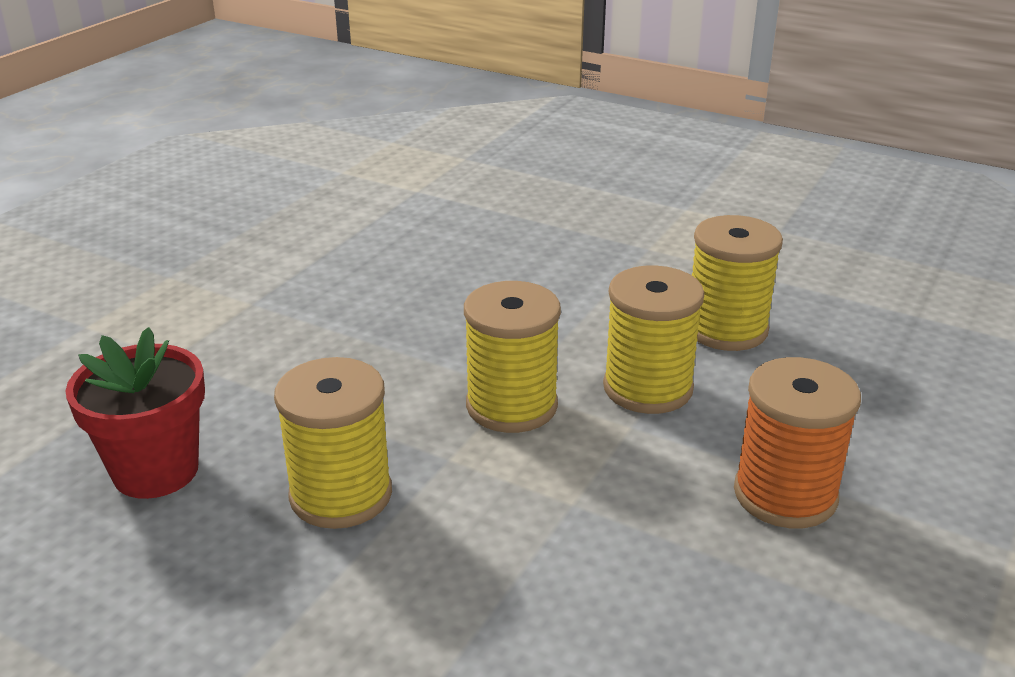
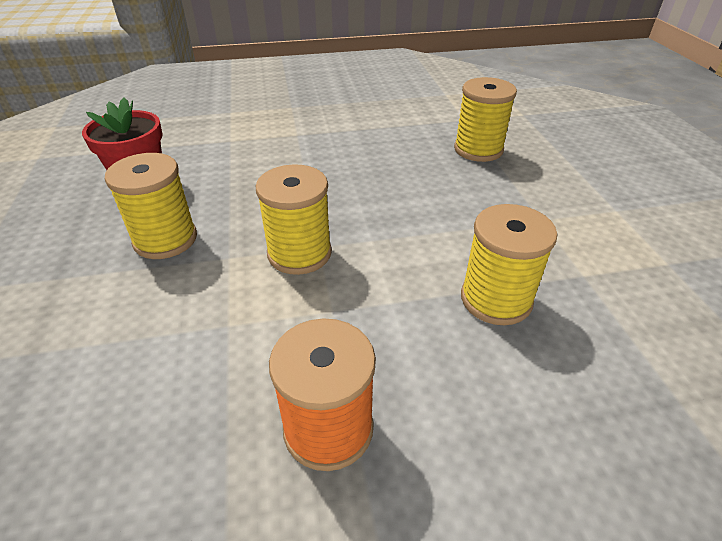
camera: 50 degrees right, 10 degrees up
(648, 388) = (380, 297): yellow spool -> yellow spool (478, 149)

